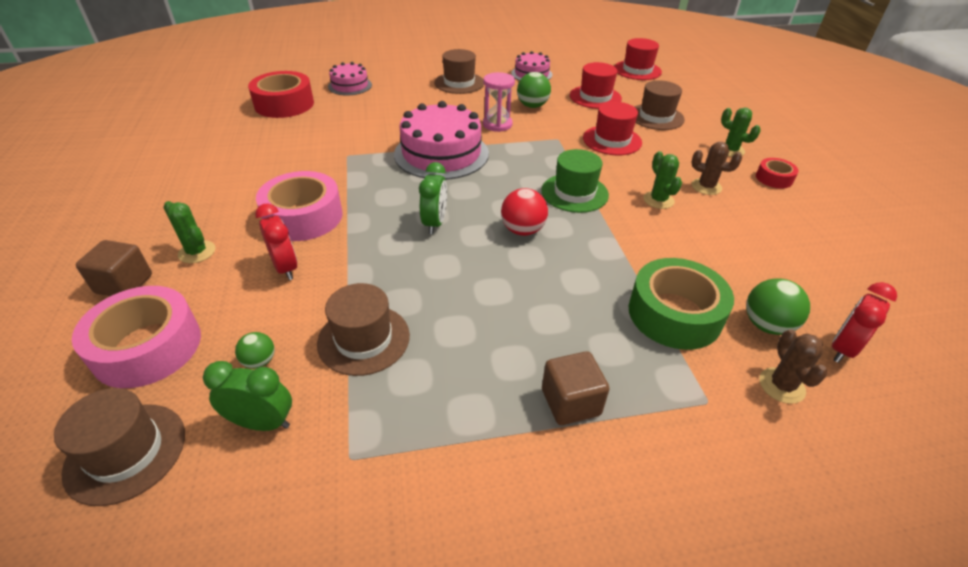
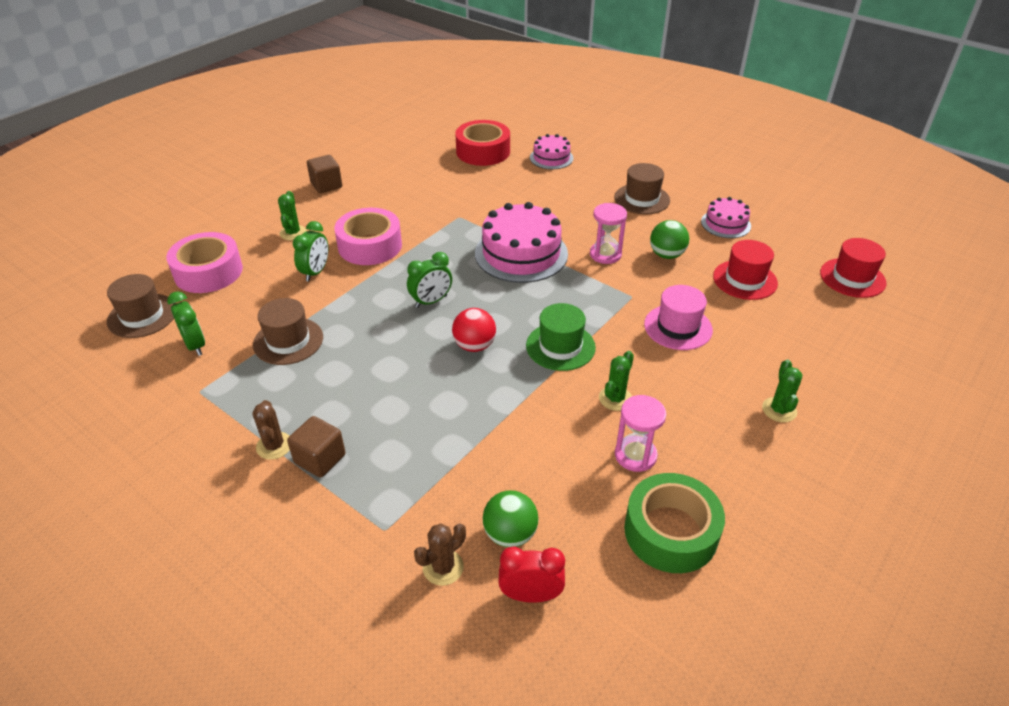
camera: 50 degrees right, 0 degrees up
(124, 284) = (243, 230): brown cube -> brown cube (326, 185)
(259, 361) = (234, 315): green ball -> none
(285, 268) = (315, 272): red clock -> green clock
(612, 140) = (678, 327): red hat -> pink hat
(656, 117) = (768, 333): brown hat -> none
(674, 314) = (465, 473): green tape -> green tape (670, 532)
(706, 187) = (681, 419): brown cactus -> brown cactus (274, 446)
(726, 222) = (635, 455): none -> pink hourglass
(774, 178) = (767, 461): red tape -> none

